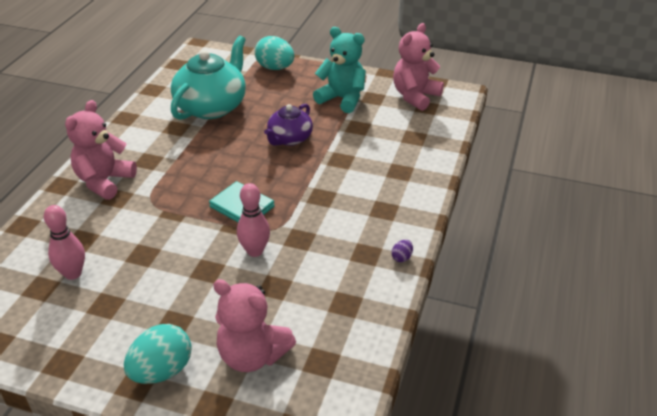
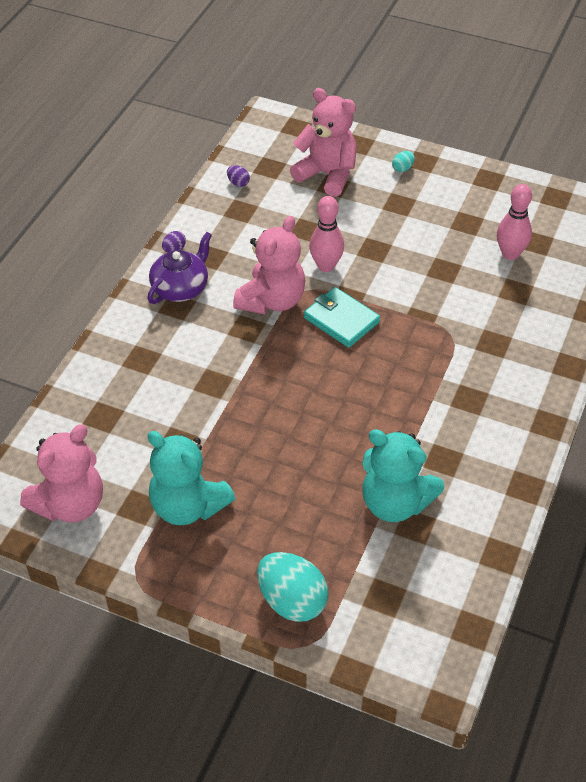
camera: 175 degrees left, 10 degrees up
(104, 181) = (517, 367): pink teddy bear -> pink teddy bear (272, 300)
(162, 371) = (402, 168): turquoise egg -> turquoise egg, size x0.43
(212, 107) = (395, 503): turquoise teapot -> turquoise teddy bear
(289, 139) = (278, 425): purple teapot -> purple teapot (181, 288)
(354, 337) = (238, 183): none -> purple egg

